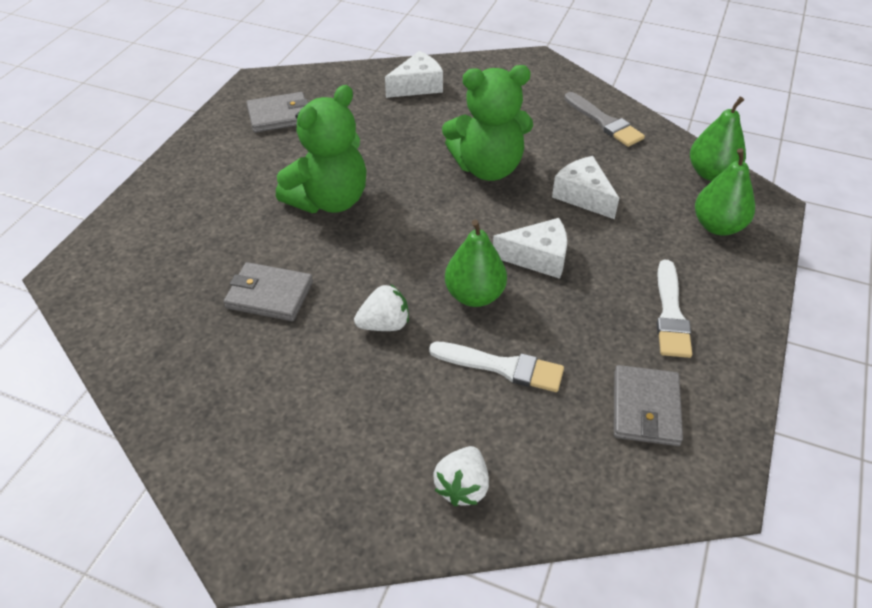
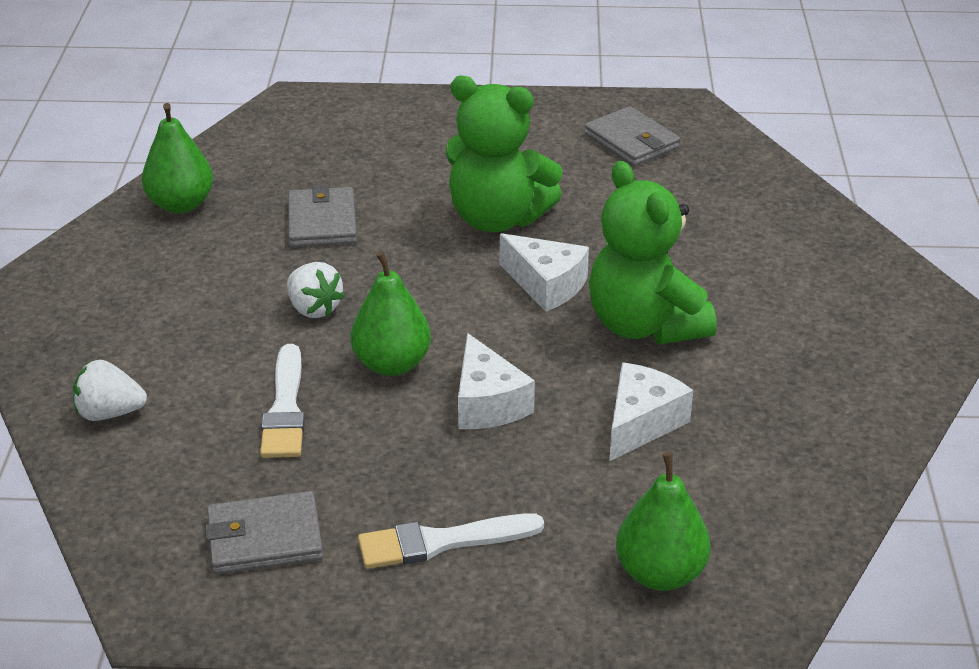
camera: 70 degrees right, 10 degrees down
(417, 86) = (784, 226): white cheese -> white cheese (546, 285)
(604, 122) = (841, 416): grey brush -> none
(711, 173) = (792, 554): green pear -> green pear (181, 204)

